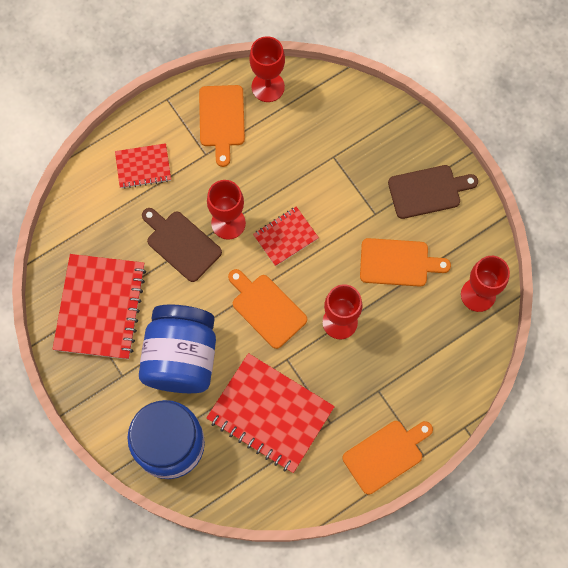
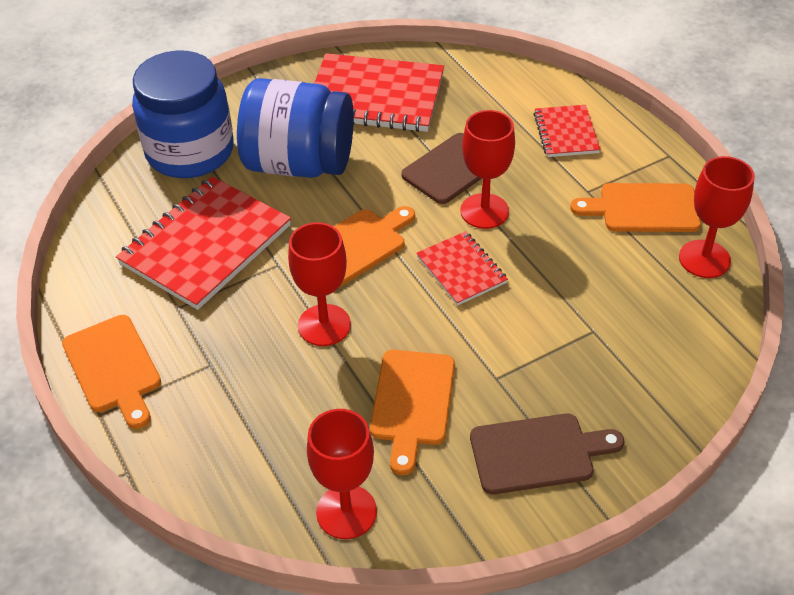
camera: 95 degrees right, 25 degrees down
(428, 191) = (537, 453): brown cutting board -> brown cutting board turned 90 degrees counterclockwise

